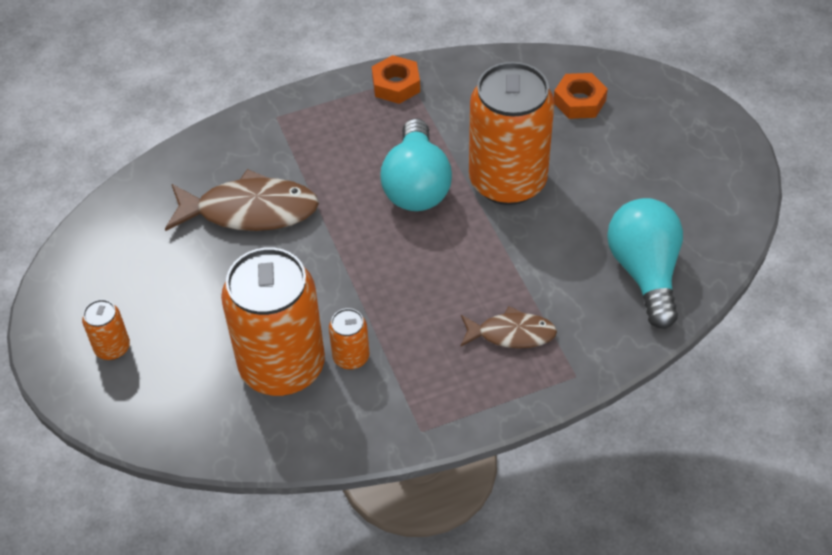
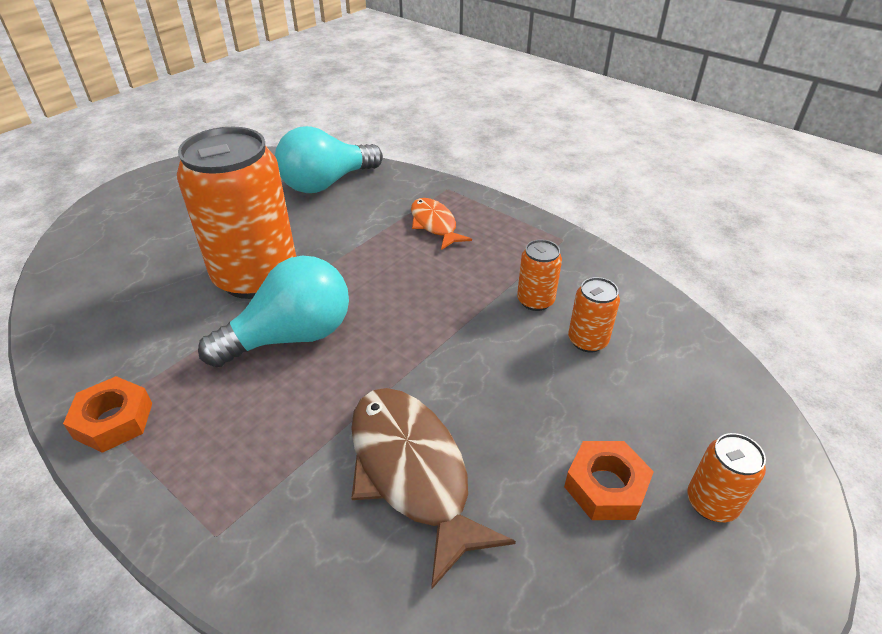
camera: 120 degrees left, 10 degrees down
(282, 366) = (587, 341): orange can -> orange can, size x0.43
(511, 334) = (434, 224): brown fish -> orange fish
(579, 101) = (118, 264): orange nut -> orange nut (606, 486)

